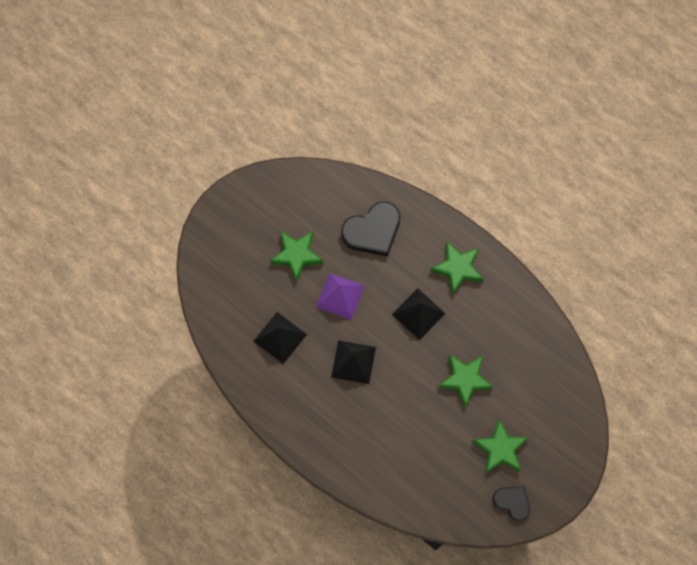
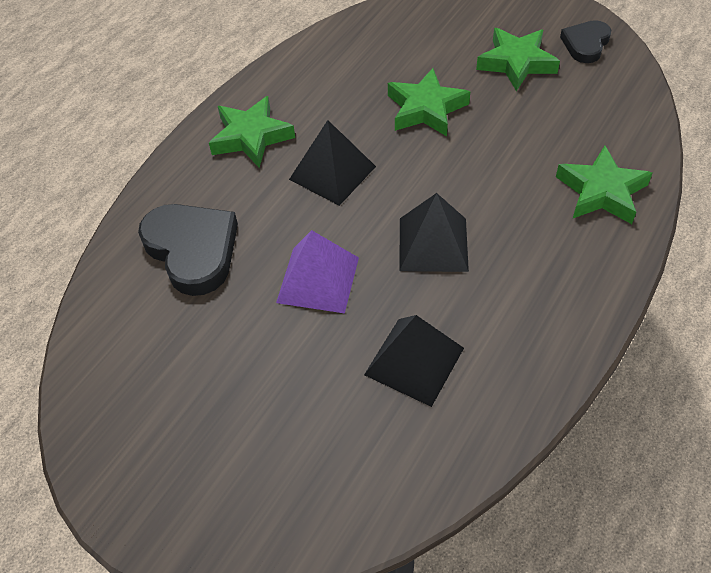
camera: 95 degrees left, 20 degrees down
(296, 255) = (246, 359): green star -> green star (601, 191)

